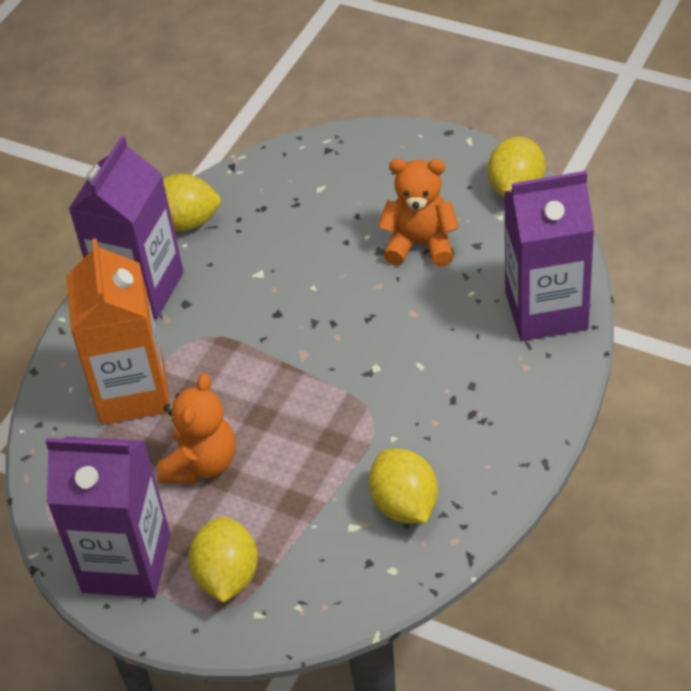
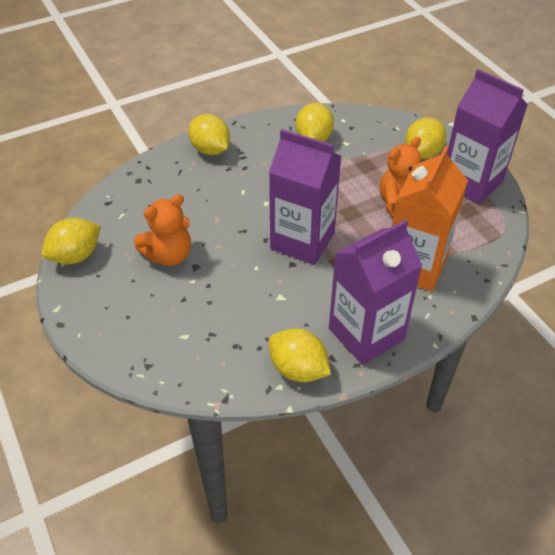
camera: 150 degrees left, 0 degrees up
(420, 244) = (169, 255): orange teddy bear -> orange teddy bear turned 75 degrees counterclockwise
(525, 397) = (210, 150): none -> yellow lemon
(546, 310) = (150, 181): purple carton -> purple carton (302, 241)

